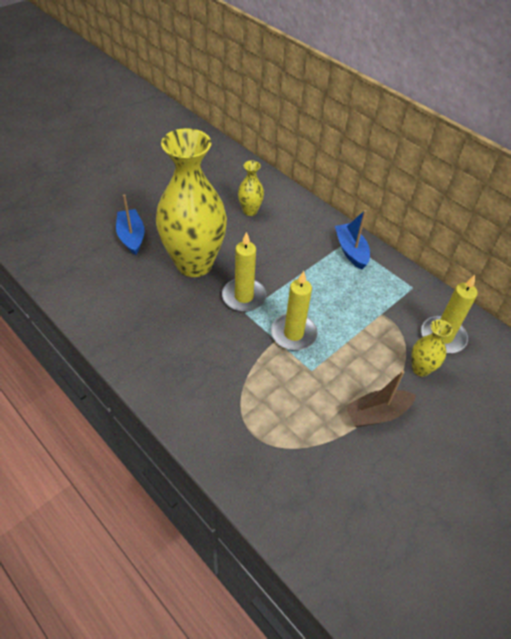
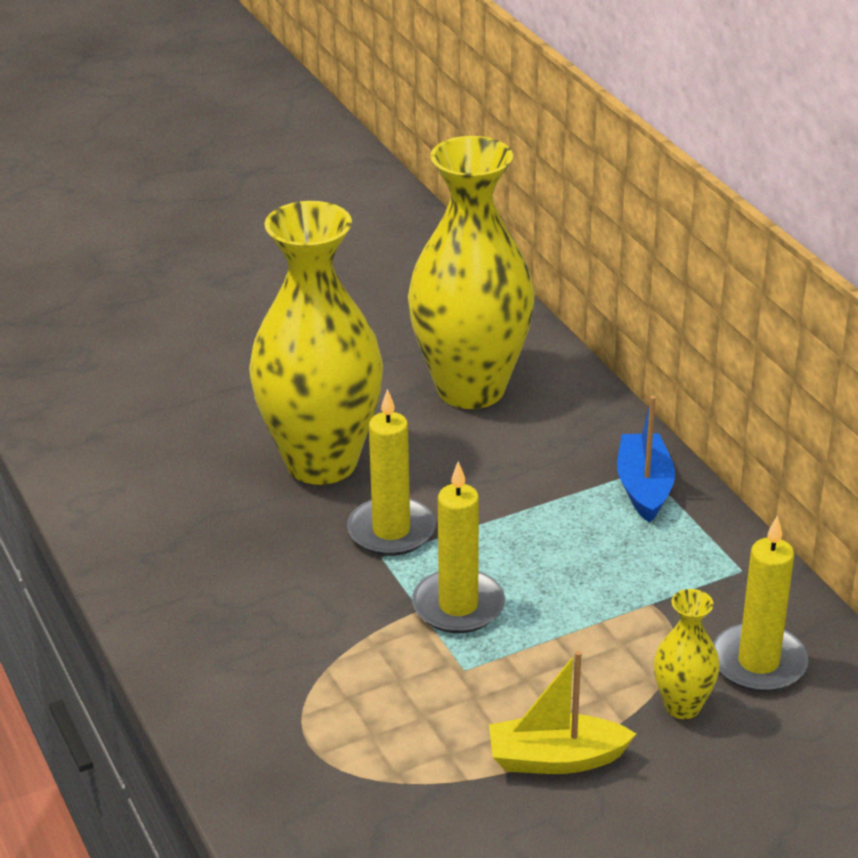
camera: 20 degrees right, 15 degrees down
(131, 237) = (223, 401): blue boat -> none
(250, 211) = (471, 389): yellow vase -> yellow vase, size x2.34
(376, 413) = (555, 759): brown boat -> yellow boat

